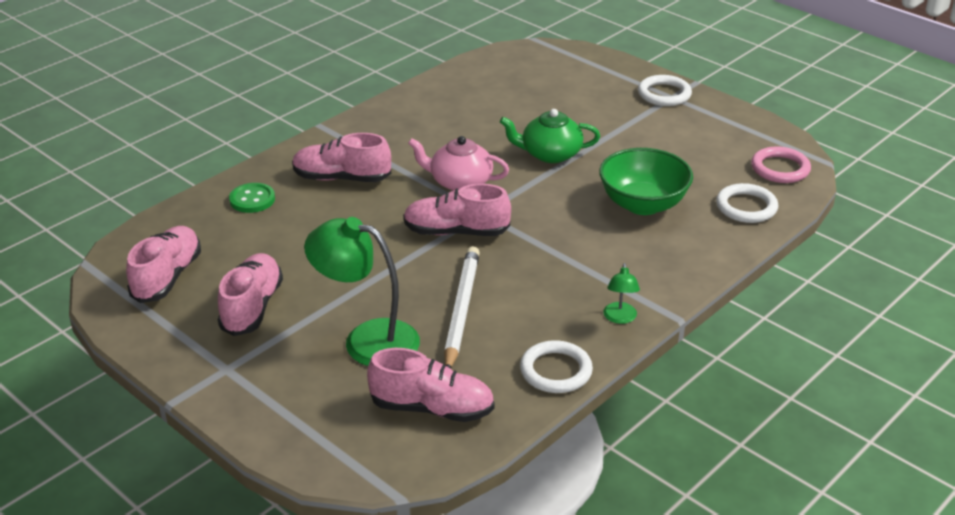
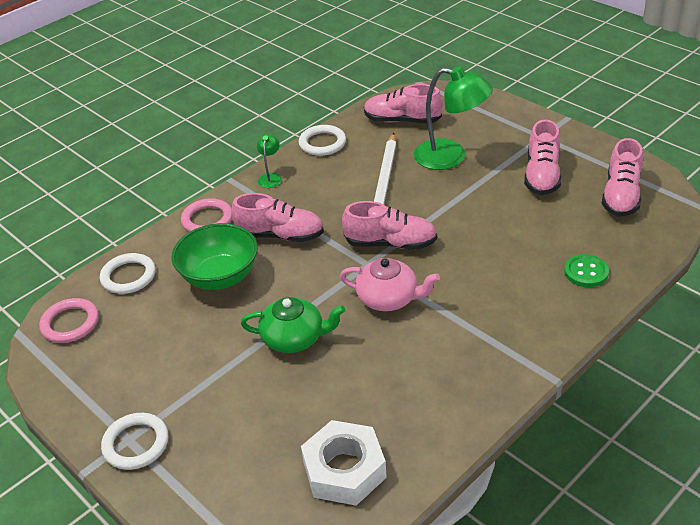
camera: 175 degrees left, 5 degrees up
(341, 178) = (507, 300): pink shoe -> pink shoe (280, 235)
(495, 81) = (344, 470): none -> white nut
(684, 264) = (207, 220): none -> pink ring

